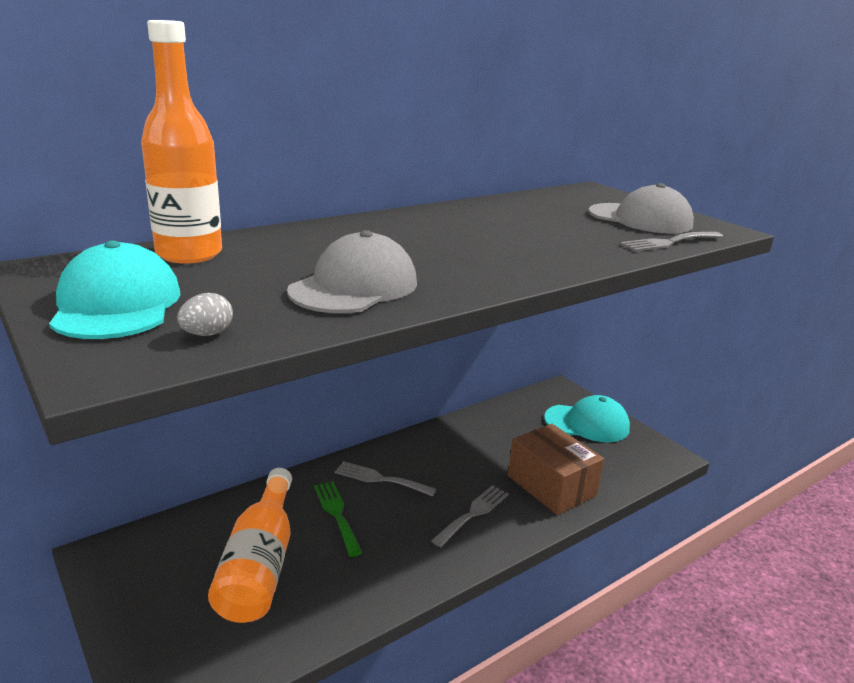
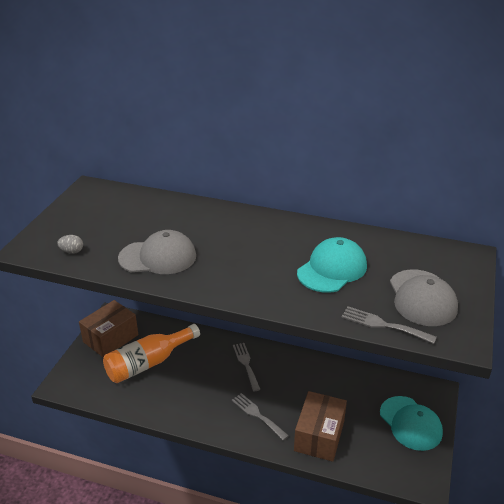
camera: 55 degrees right, 10 degrees up
(117, 304) = (76, 220): turquoise cap -> turquoise cap (332, 269)
(147, 580) = (110, 338): none -> brown box
(189, 254) = (143, 203): orange bottle -> none
(337, 514) = (204, 365): green fork -> none
(473, 513) = (257, 415): grey fork -> grey fork turned 135 degrees counterclockwise

